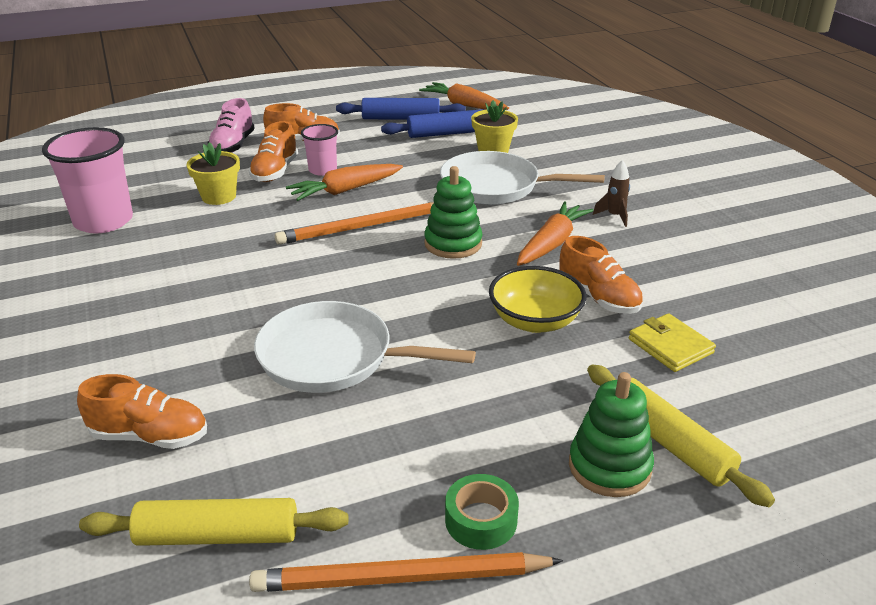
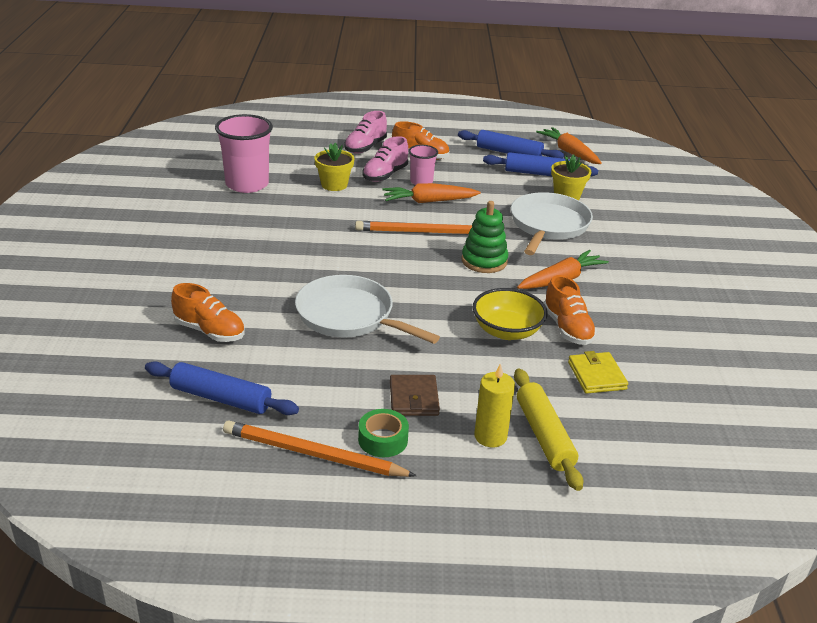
camera: 20 degrees right, 0 degrees up
(218, 536) = (221, 398): yellow rolling pin -> blue rolling pin
(275, 172) = (385, 175): orange shoe -> pink shoe
(483, 445) = (413, 398): none -> brown wallet
(496, 186) = (548, 225): white pan -> white pan turned 75 degrees clockwise
(609, 467) = (490, 436): green stacking toy -> yellow candle
(614, 216) = (628, 272): brown rocket -> none

